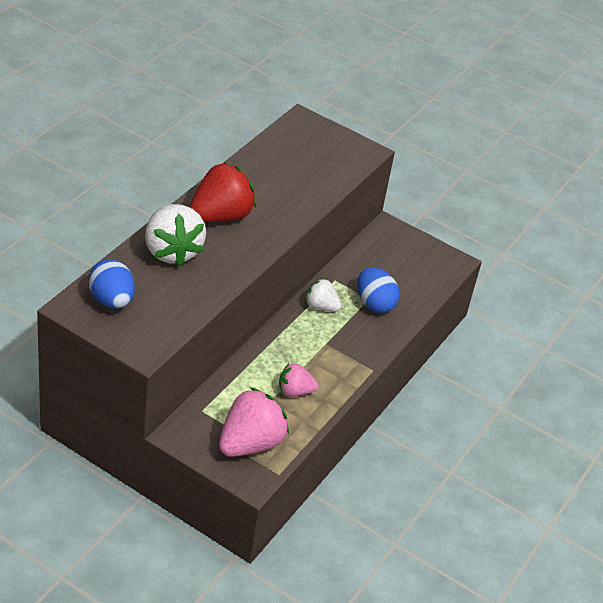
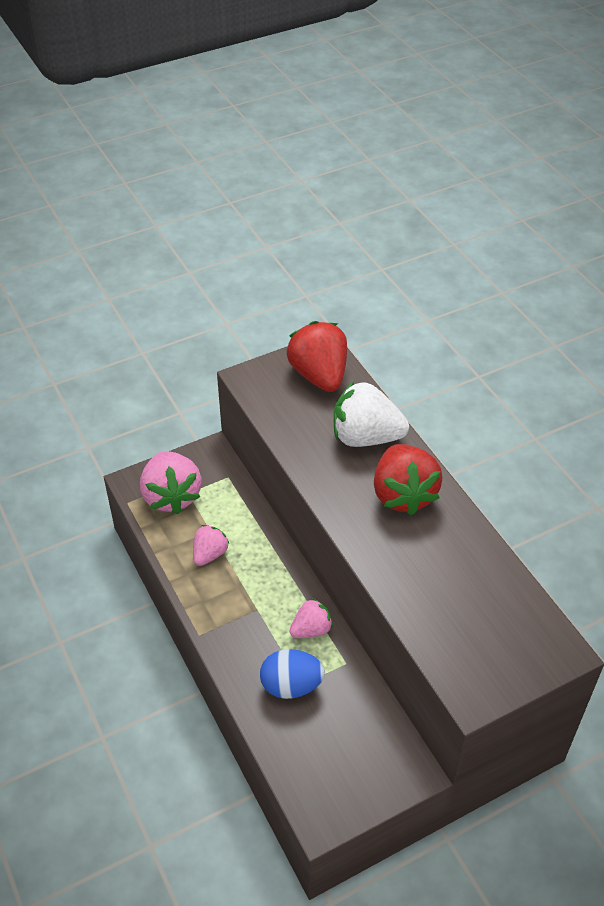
camera: 125 degrees right, 5 degrees up
(111, 300) = (319, 375): blue egg -> red strawberry
(321, 306) = (311, 629): white strawberry -> pink strawberry

